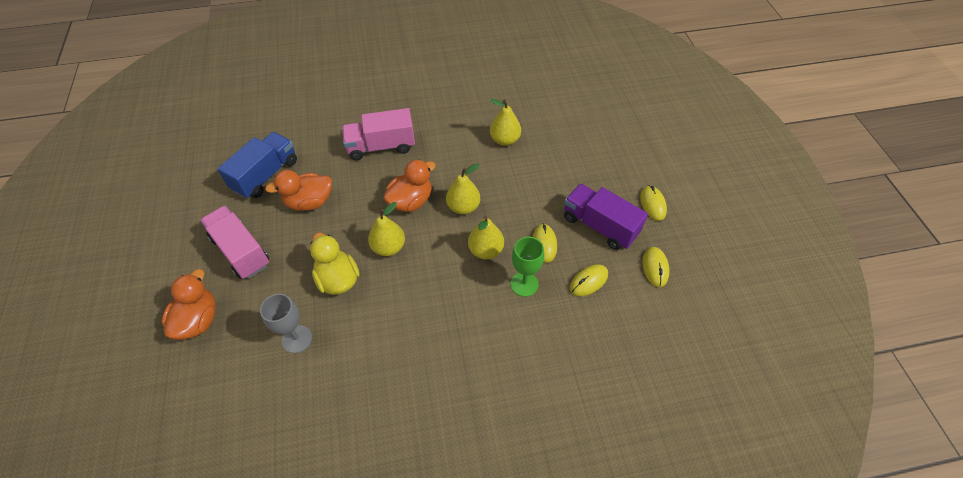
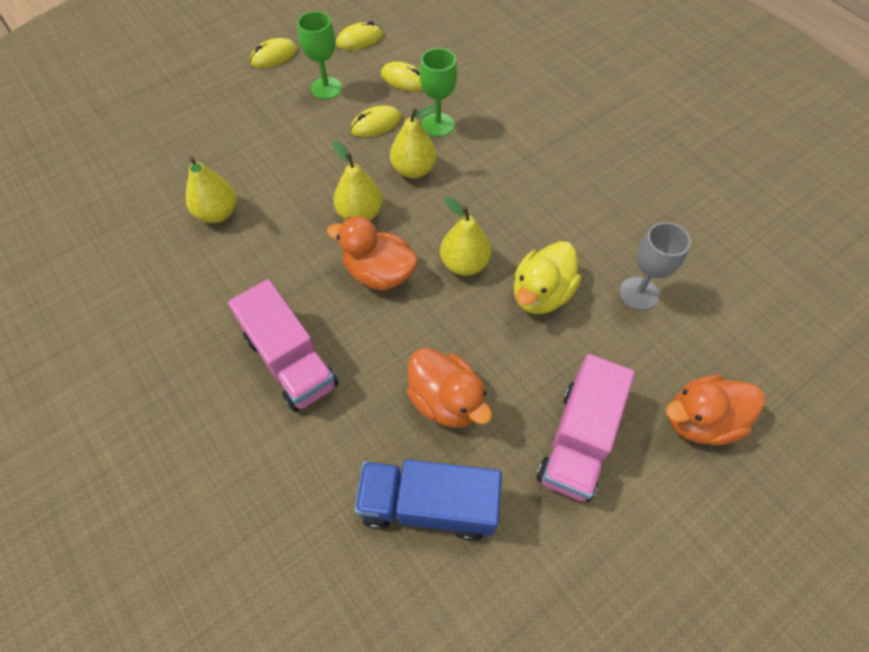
camera: 115 degrees left, 5 degrees up
(599, 226) = (326, 88): purple truck -> green goblet

